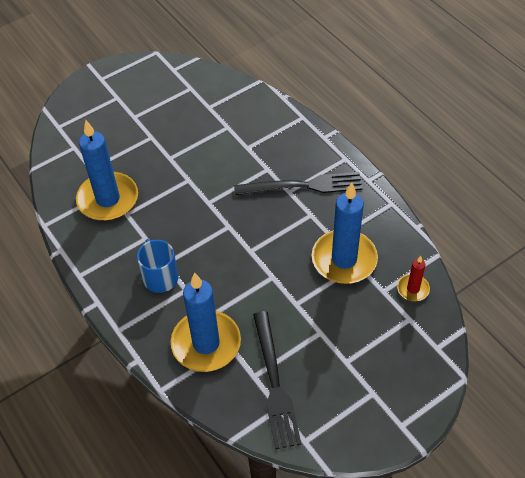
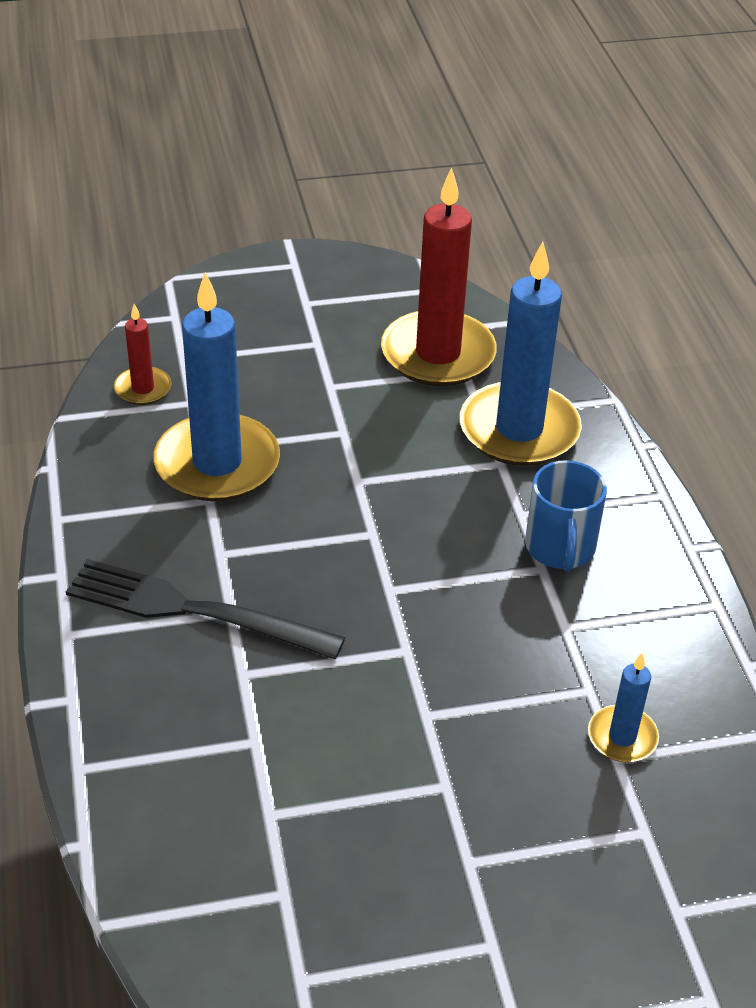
camera: 160 degrees left, 10 degrees down
(108, 199) = (622, 737): blue candle -> blue candle, size x0.48
(274, 383) = (438, 354): black fork -> red candle

